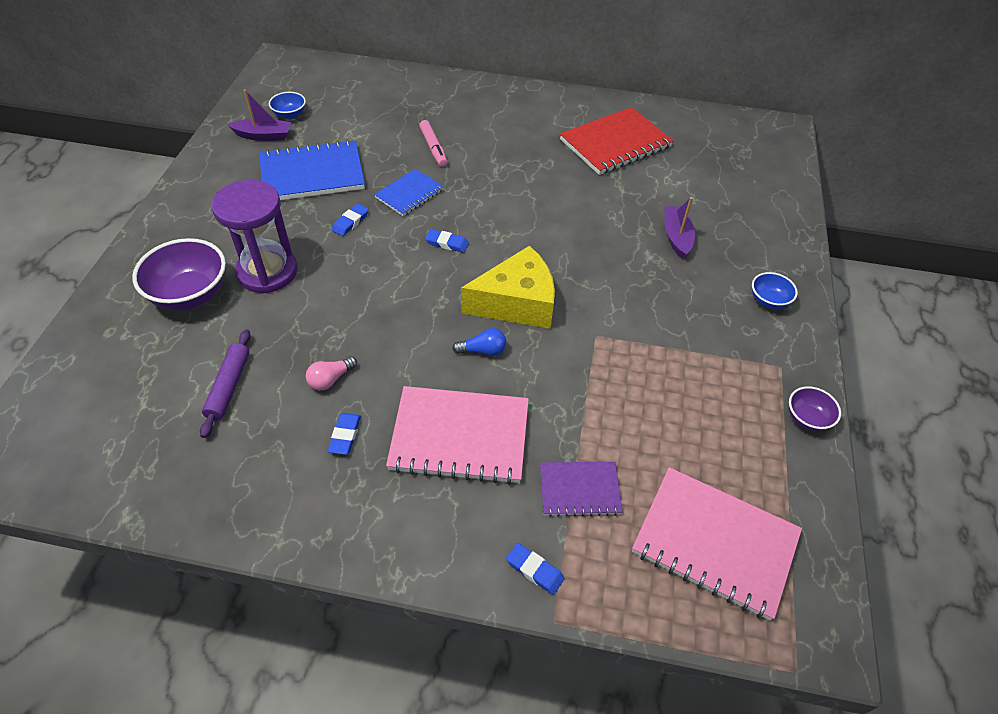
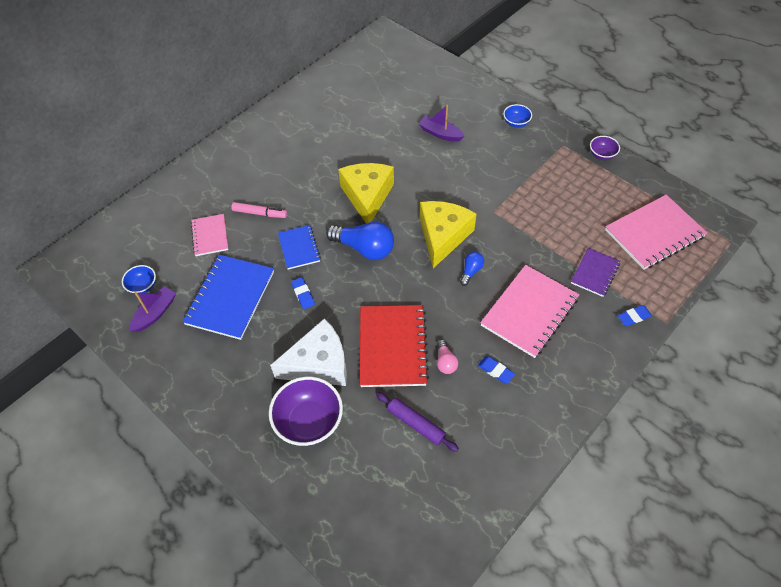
camera: 55 degrees left, 5 degrees up
(267, 272) = (319, 364): purple hourglass -> white cheese
(379, 128) = (210, 236): none -> pink notebook
(447, 243) = (364, 248): blue eraser -> blue light bulb
(523, 215) = (367, 196): none -> yellow cheese
(615, 144) = (335, 116): red notebook -> red notebook (392, 347)

